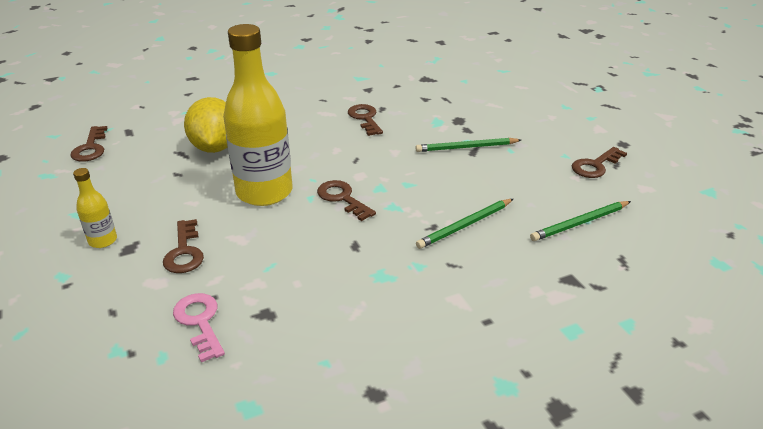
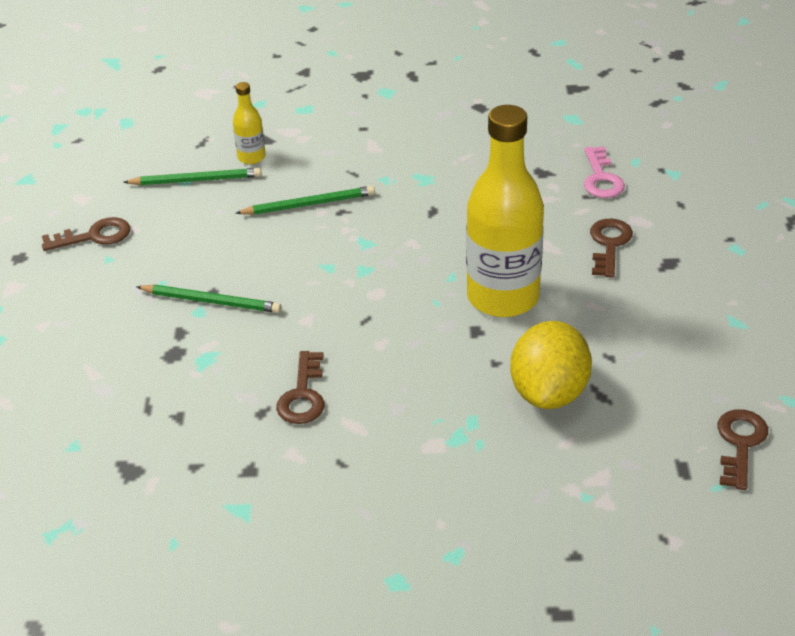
camera: 155 degrees left, 5 degrees up
(103, 240) = (699, 278): yellow bottle -> yellow bottle (251, 157)
(342, 198) = (415, 266): brown key -> none

